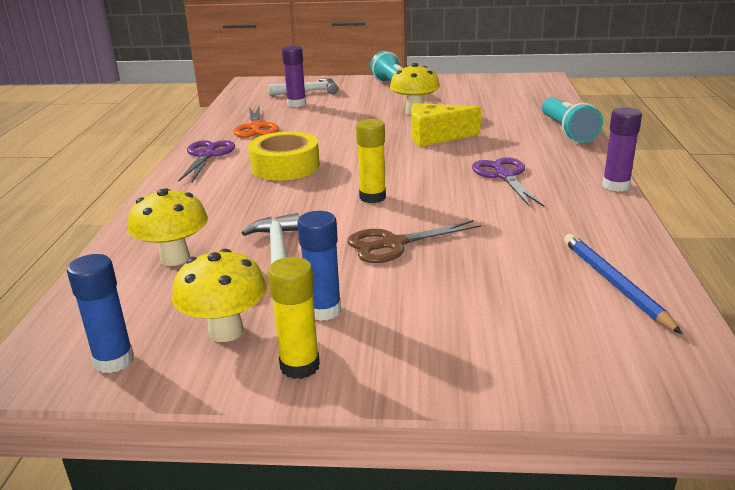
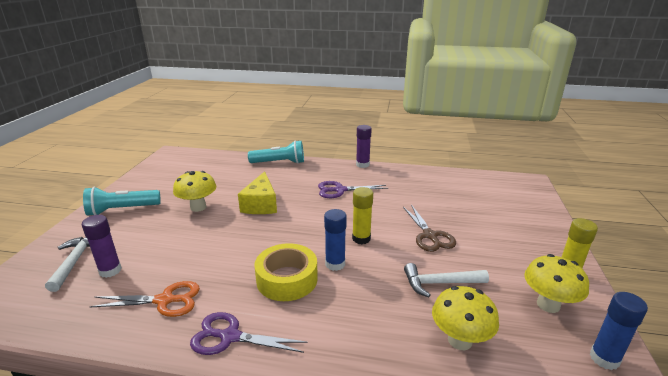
camera: 85 degrees left, 0 degrees up
(323, 310) = (511, 265): blue glue stick -> blue glue stick (335, 264)
(614, 284) = (463, 183): blue pencil -> none

